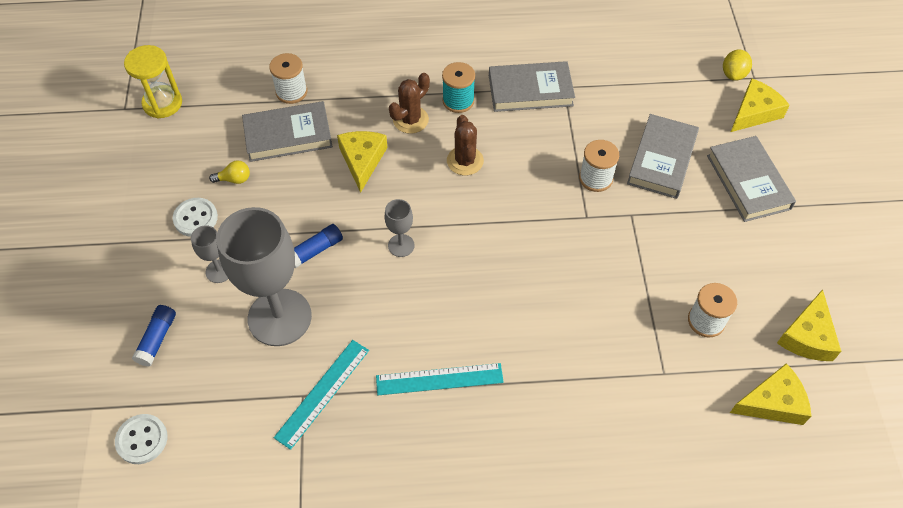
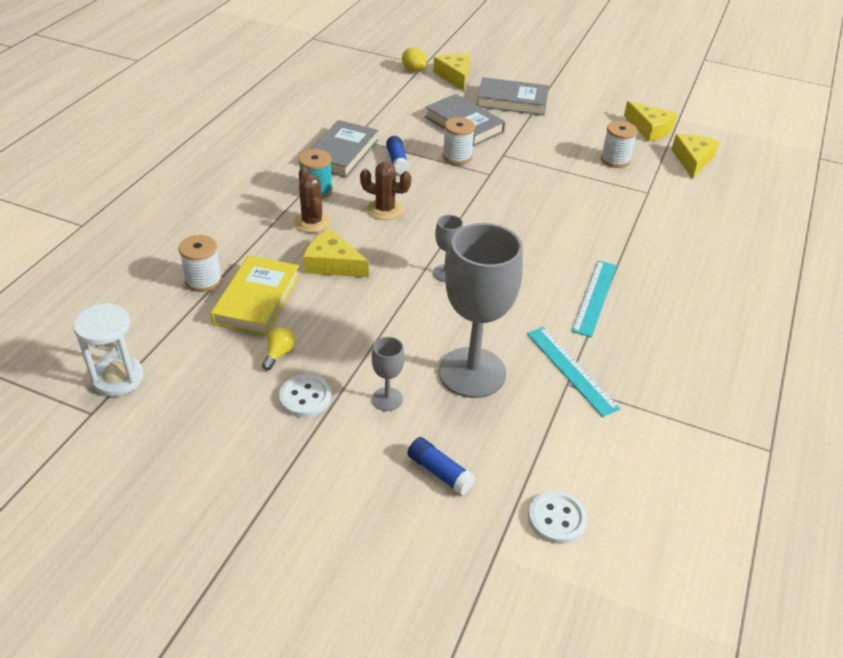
camera: 65 degrees left, 15 degrees down
(162, 103) = (118, 378): yellow hourglass -> white hourglass
(288, 135) = (257, 300): grey book -> yellow book
(315, 250) = (412, 325): blue glue stick -> blue glue stick (397, 161)

